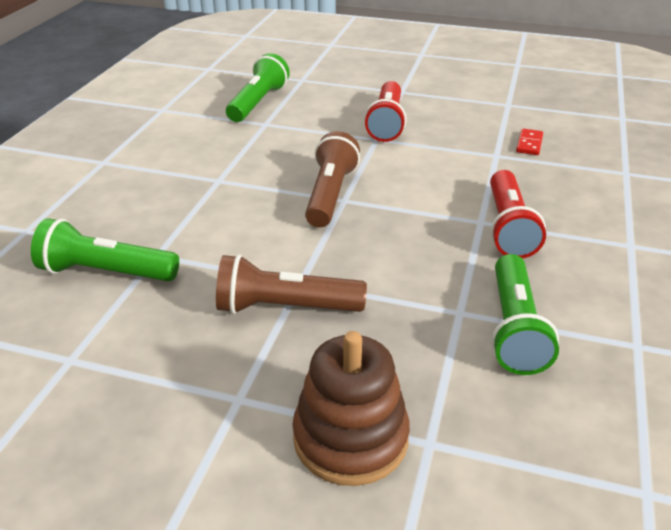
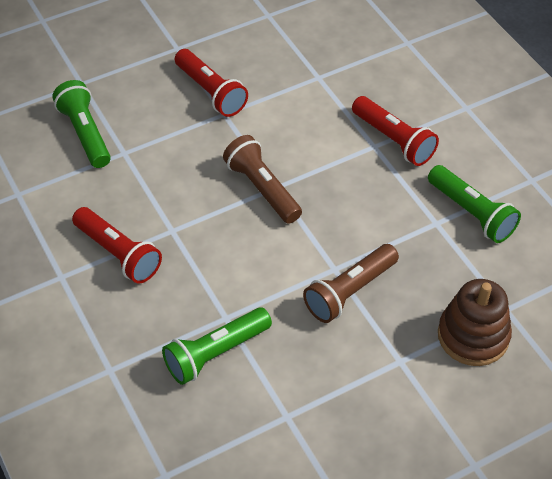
camera: 45 degrees left, 15 degrees up
(159, 171) = (118, 254): none -> red flashlight
(529, 144) = (326, 51): red domino -> none

